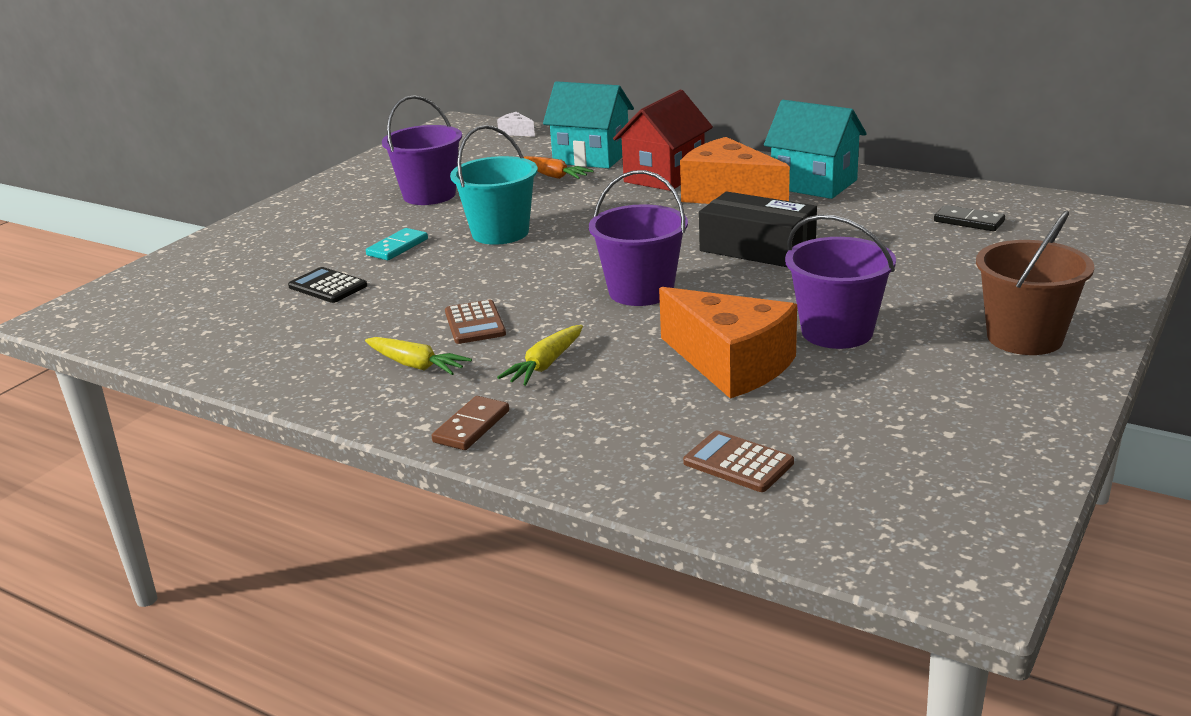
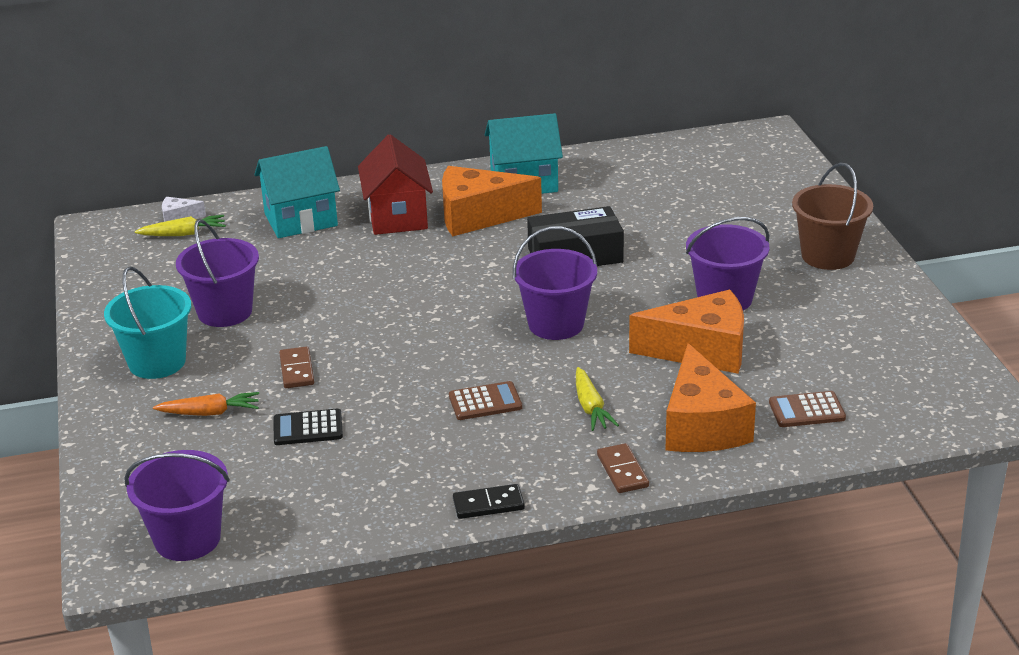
camera: 45 degrees left, 5 degrees up
(124, 320) = (187, 539): none -> purple bucket
(397, 247) = (296, 370): turquoise domino -> brown domino
(416, 365) = (505, 451): yellow carrot -> yellow carrot (183, 234)
(475, 323) = (485, 402): brown calculator -> brown calculator turned 45 degrees counterclockwise
(500, 233) = (359, 321): turquoise bucket -> turquoise bucket (157, 362)
(553, 176) = (302, 251): orange carrot -> orange carrot (210, 413)
(610, 425) = (702, 425): none -> orange cheese
(968, 221) = (674, 178): black domino -> black domino (488, 504)

